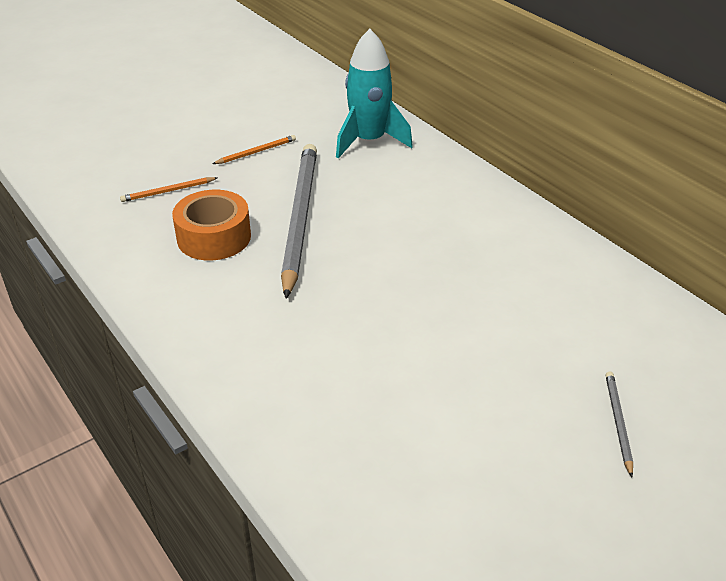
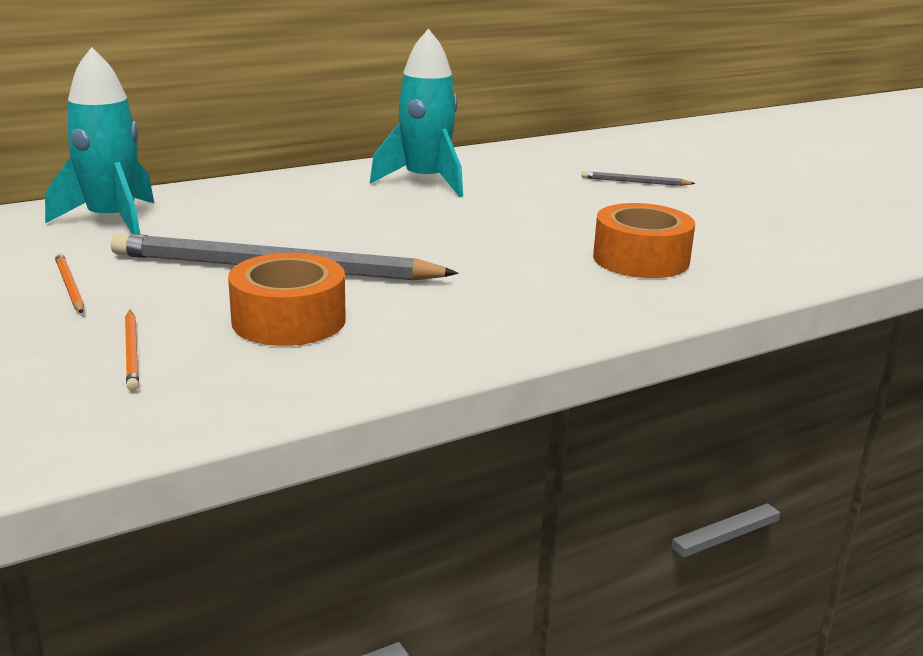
camera: 85 degrees left, 15 degrees down
(367, 417) = (641, 259): none -> orange tape
(531, 267) = (425, 181): none -> turquoise rocket

